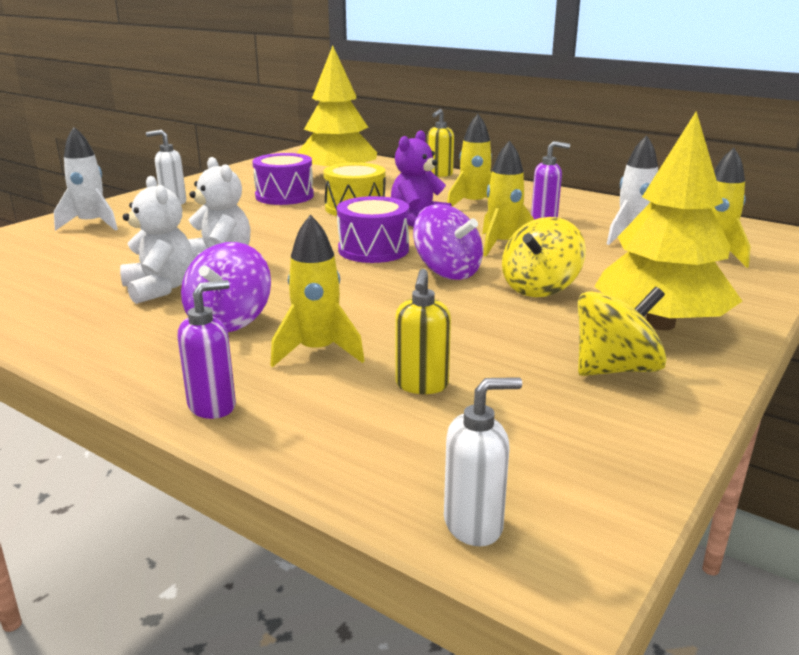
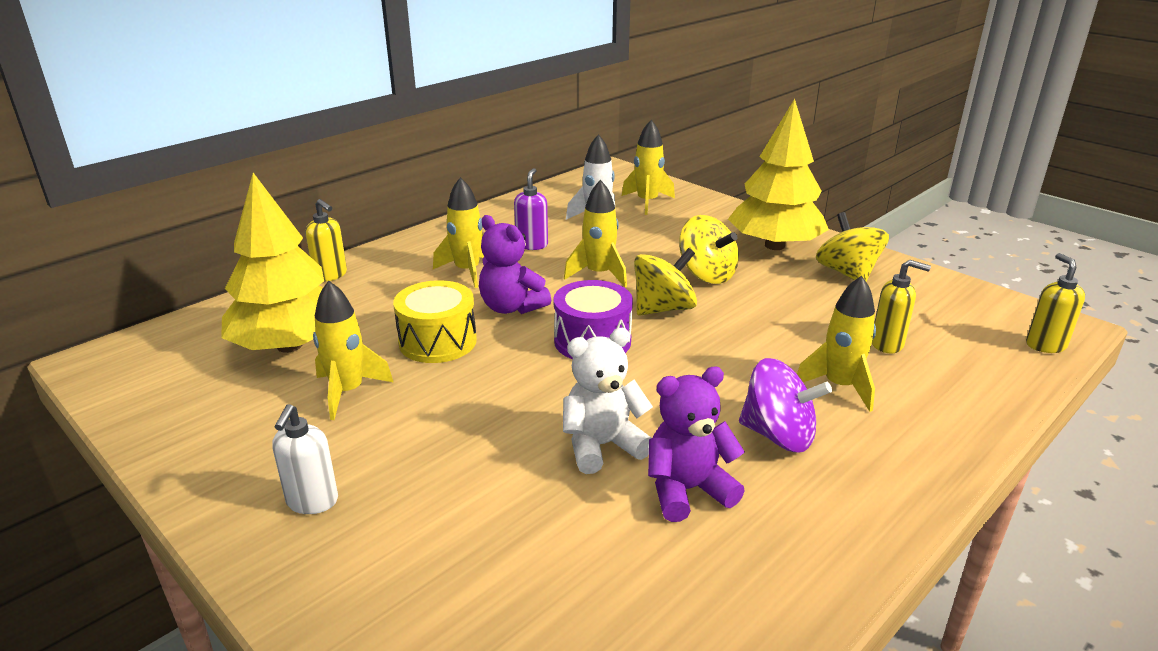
camera: 80 degrees left, 5 degrees up
(92, 224) = (385, 592): white rocket -> none
(160, 289) = (687, 490): white teddy bear -> purple teddy bear
(212, 406) = (948, 441): purple soap dispenser -> none
(284, 196) = (348, 392): purple drum -> yellow rocket
(447, 272) = (663, 308): purple spinning top -> yellow spinning top
(474, 524) = (1045, 345): white soap dispenser -> yellow soap dispenser

